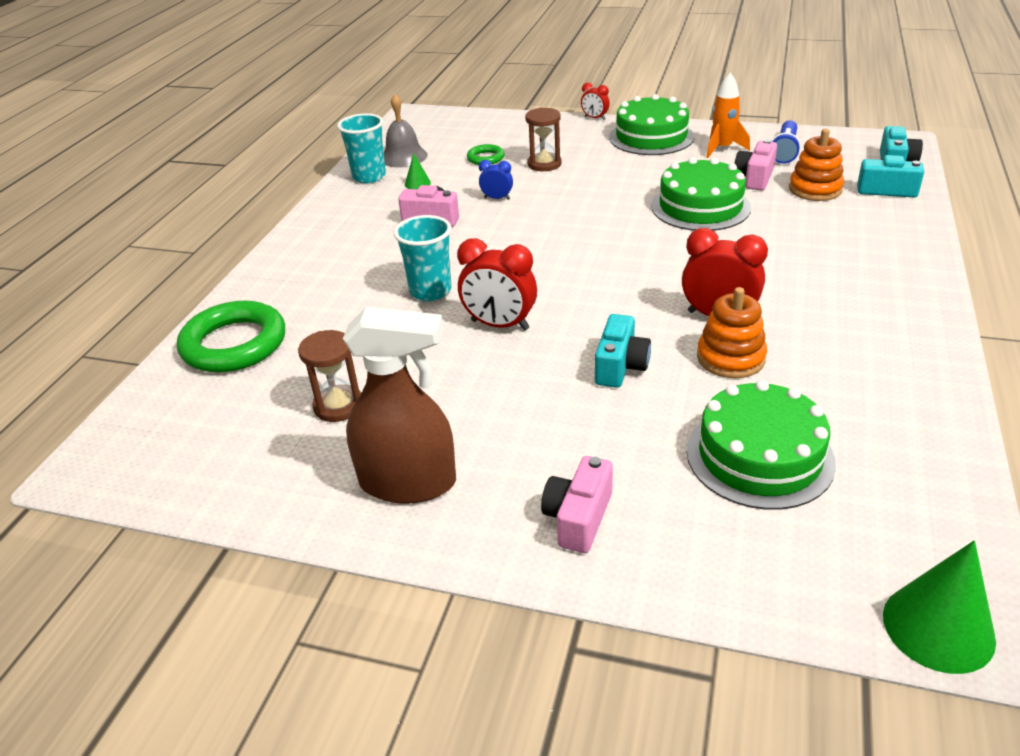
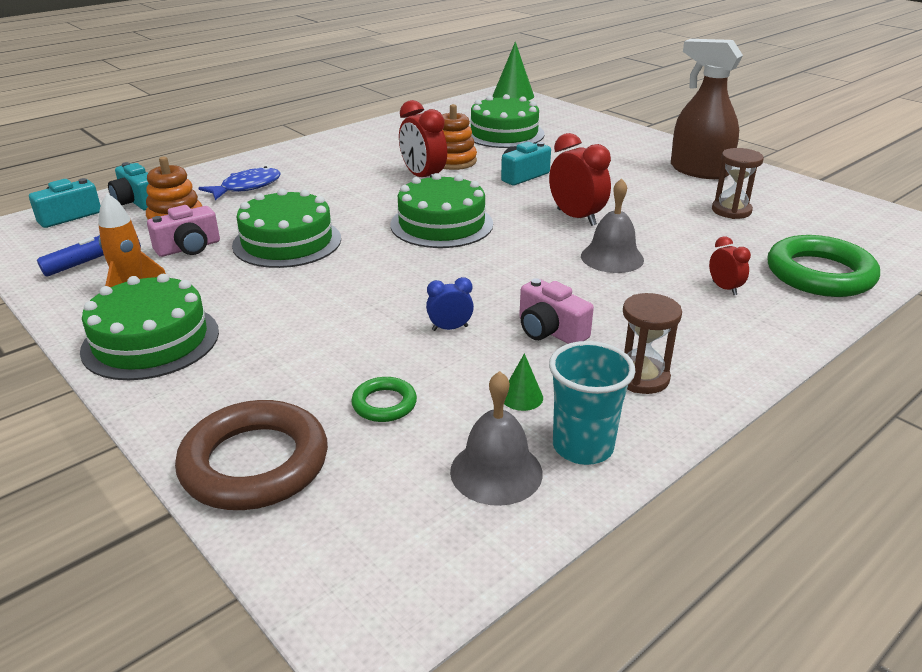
camera: 150 degrees left, 5 degrees down
(430, 291) = (612, 257): turquoise cup -> grey bell
(497, 198) = (450, 328): blue clock -> blue clock turned 120 degrees clockwise
(513, 126) = (255, 463): none -> brown ring
(544, 164) = (331, 356): brown hourglass -> brown hourglass (641, 378)
(578, 518) = (616, 141): pink camera -> none
(595, 118) = (133, 415): red clock -> red clock (724, 288)
(612, 267) = (441, 224): none -> green cake
(846, 236) = (247, 187): none -> blue fish

